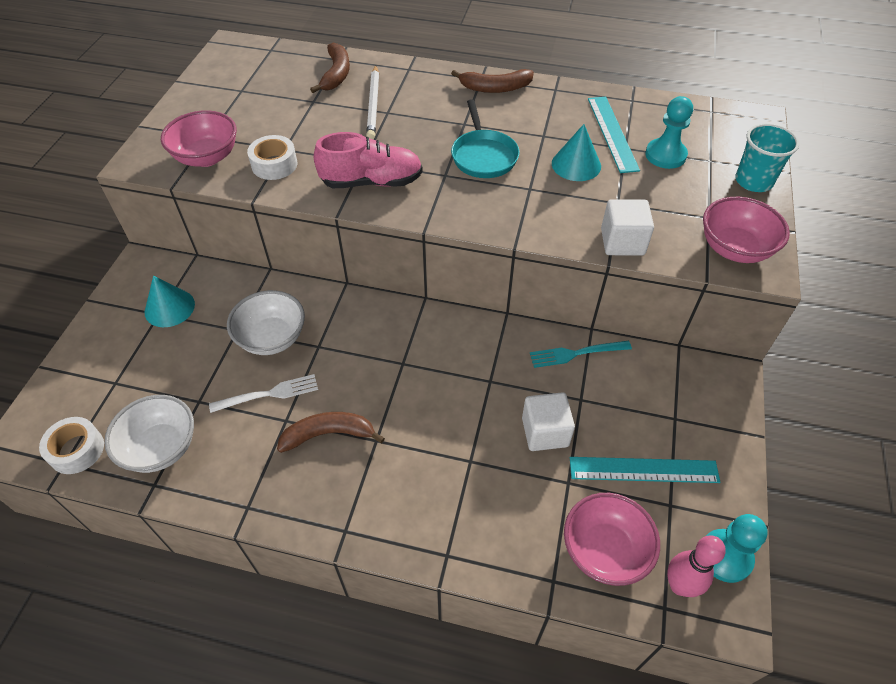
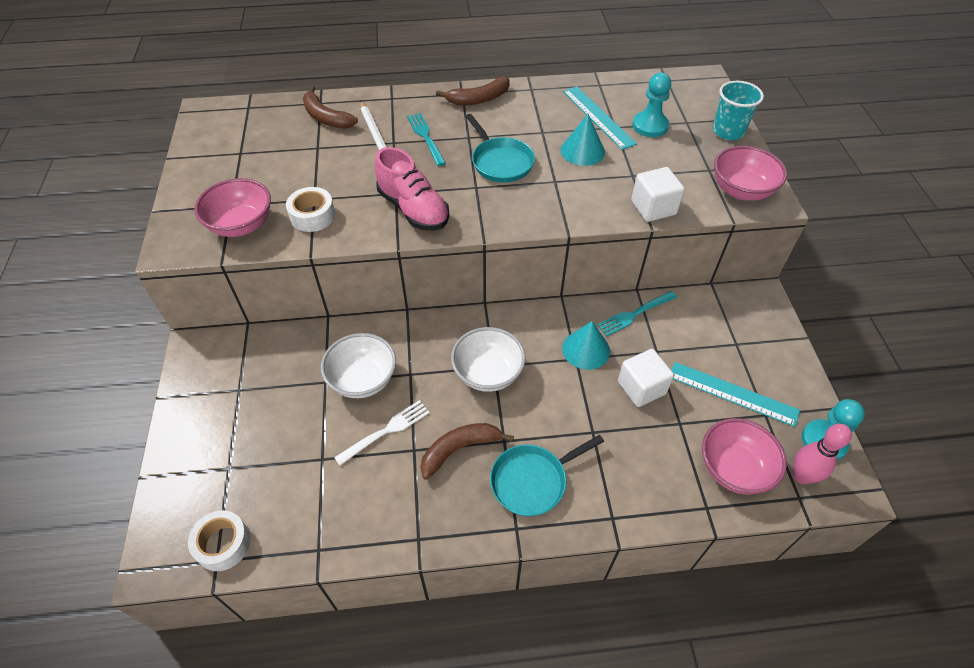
camera: 20 degrees left, 0 degrees up
(161, 447) = (307, 513): white bowl -> white bowl (488, 373)
(169, 308) = (247, 380): turquoise cone -> turquoise cone (586, 349)
(336, 74) = (326, 117): brown banana -> brown banana turned 150 degrees clockwise
(371, 182) = (413, 209): pink shoe -> pink shoe turned 75 degrees clockwise
(384, 489) = (532, 481): none -> turquoise pan
(421, 114) = (425, 137): none -> turquoise fork
(643, 470) = (732, 393): turquoise ruler -> turquoise ruler turned 45 degrees clockwise

